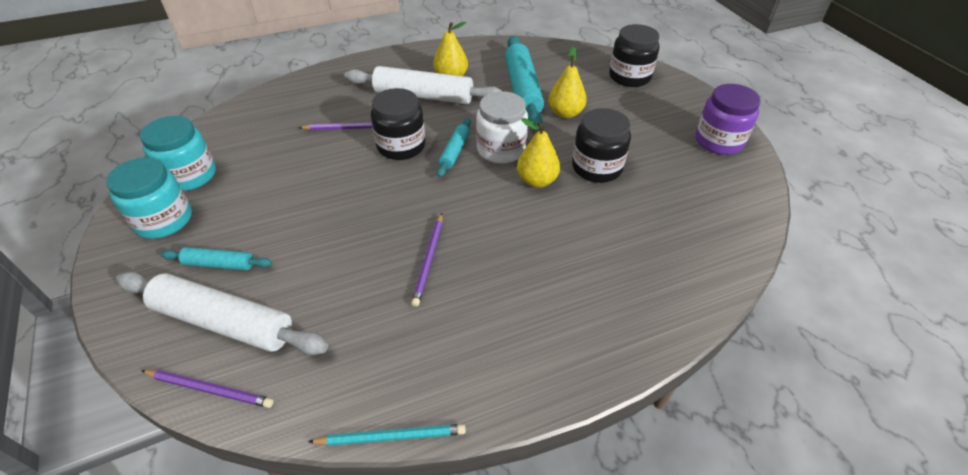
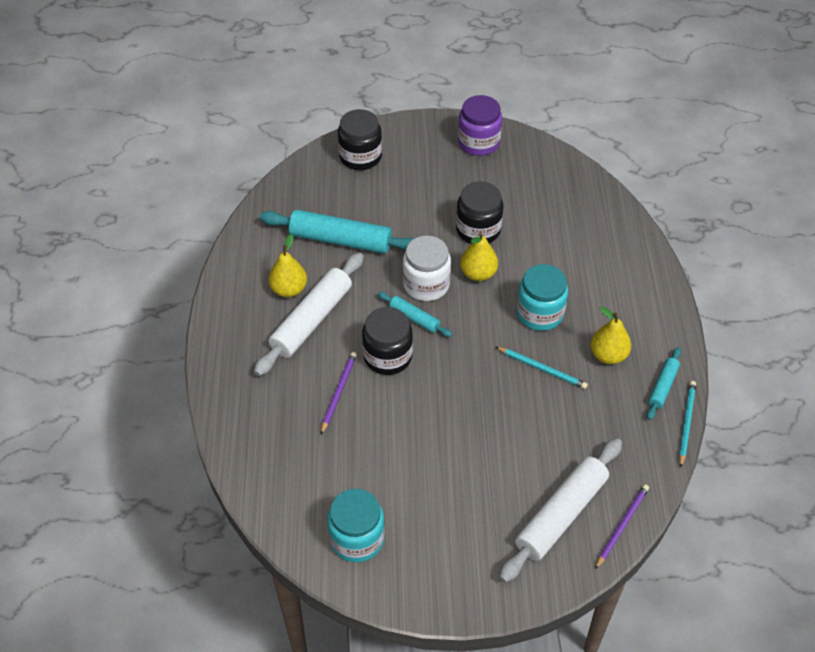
camera: 70 degrees left, 5 degrees up
(164, 220) = (418, 561): turquoise jar -> turquoise jar (540, 313)
(219, 264) = (495, 516): turquoise rolling pin -> turquoise rolling pin (662, 387)
(429, 260) = (542, 369): purple pencil -> turquoise pencil
(565, 113) = (394, 222): yellow pear -> yellow pear (608, 355)

